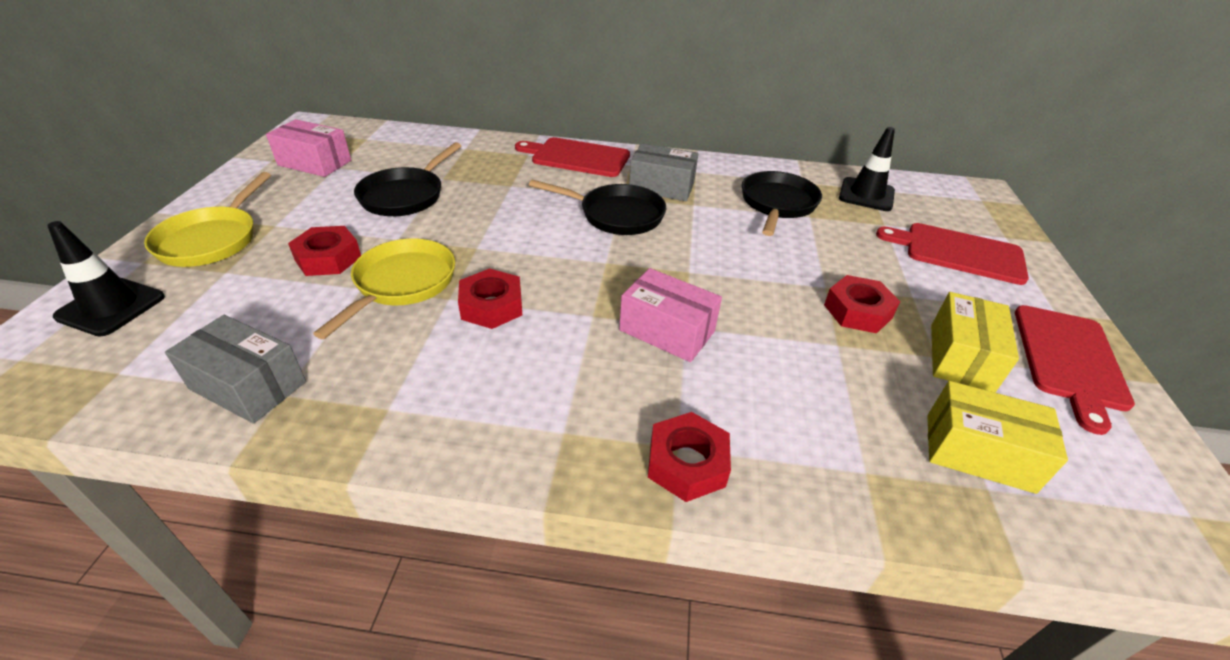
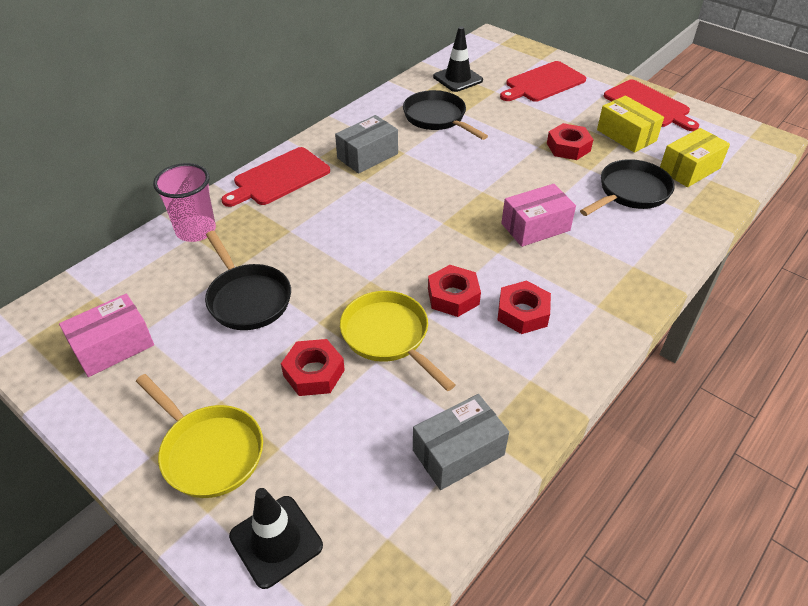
camera: 55 degrees left, 5 degrees up
(472, 147) = (196, 230): none -> pink cup
(616, 215) = (387, 193): black pan -> black pan (630, 192)
(687, 463) = (646, 267): red nut -> red nut (523, 313)

